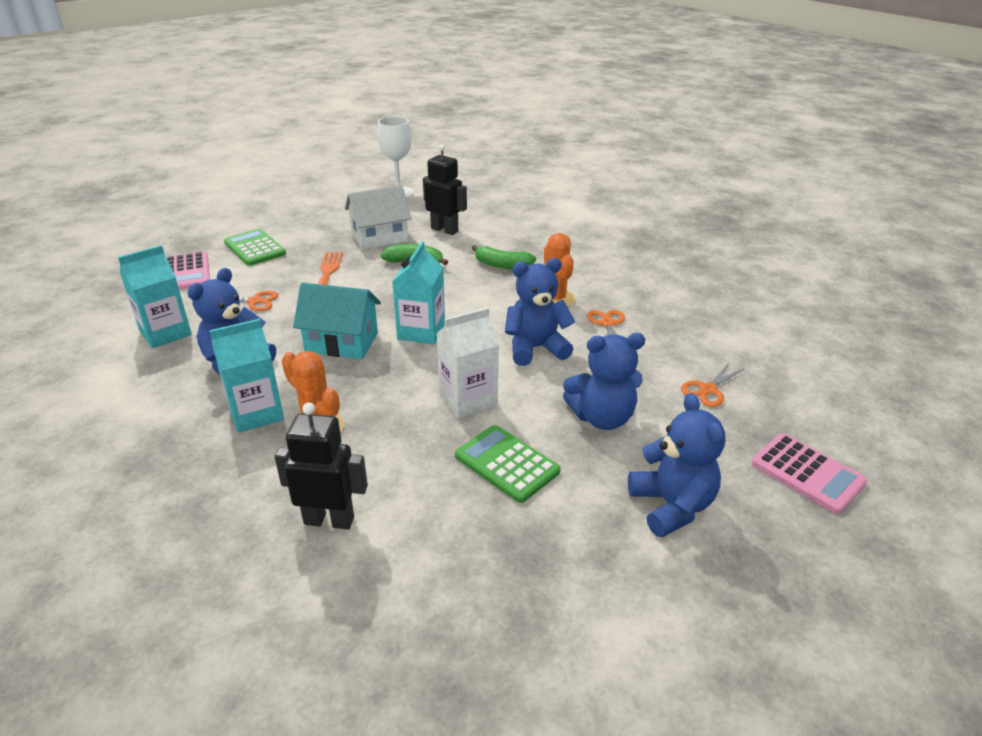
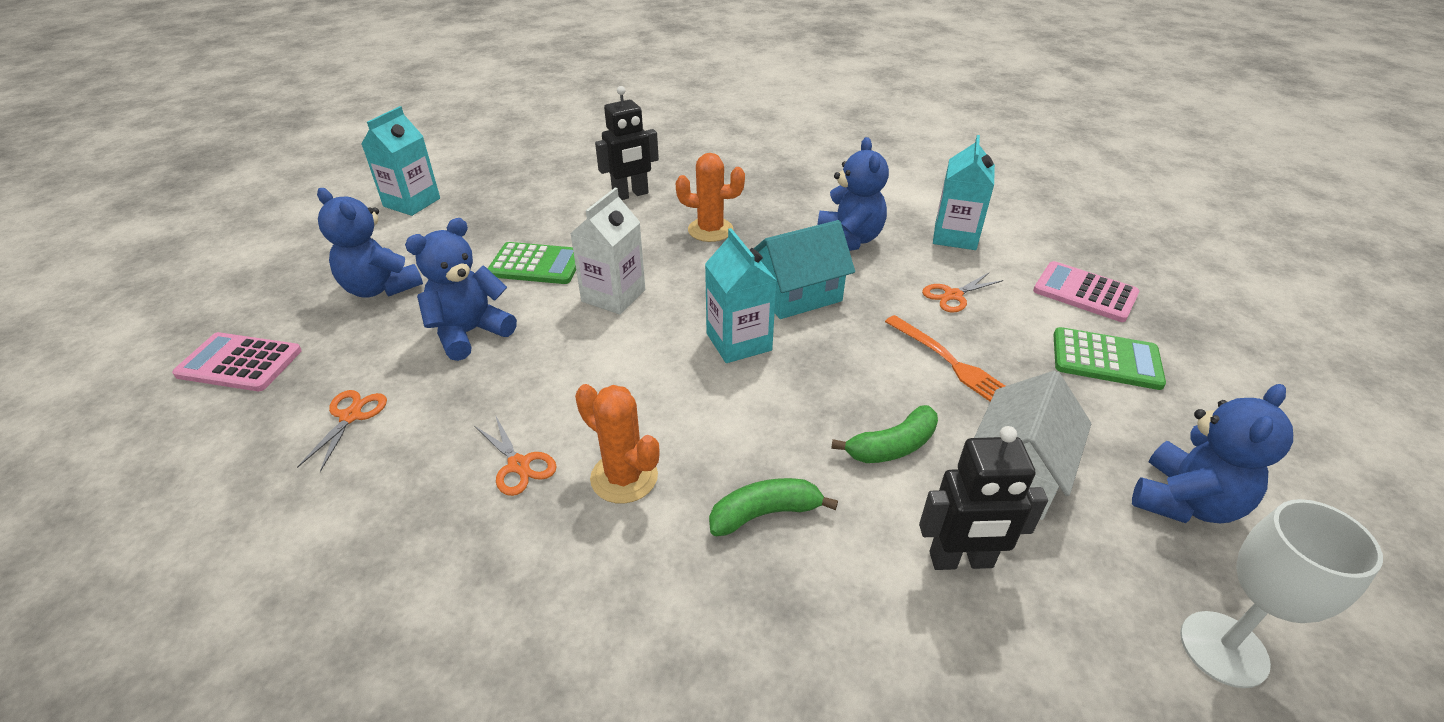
camera: 145 degrees right, 5 degrees up
(256, 413) = (770, 220): turquoise carton -> turquoise carton (412, 202)
(535, 348) = (591, 380): blue teddy bear -> blue teddy bear (1184, 502)

